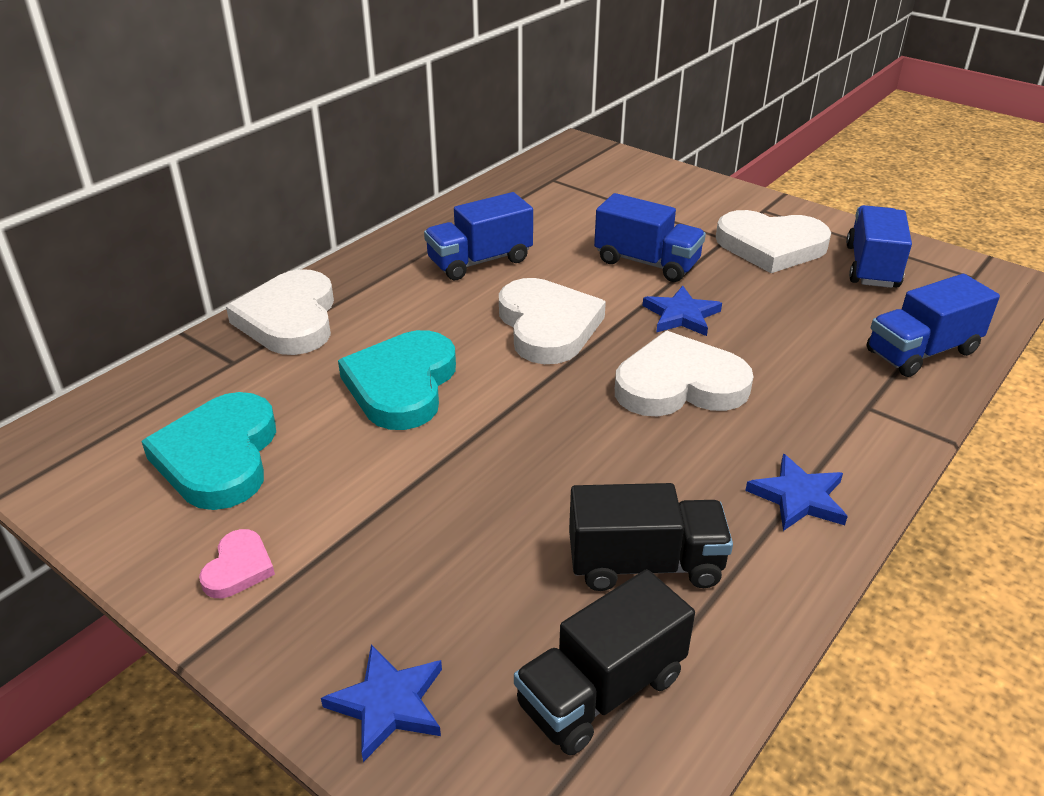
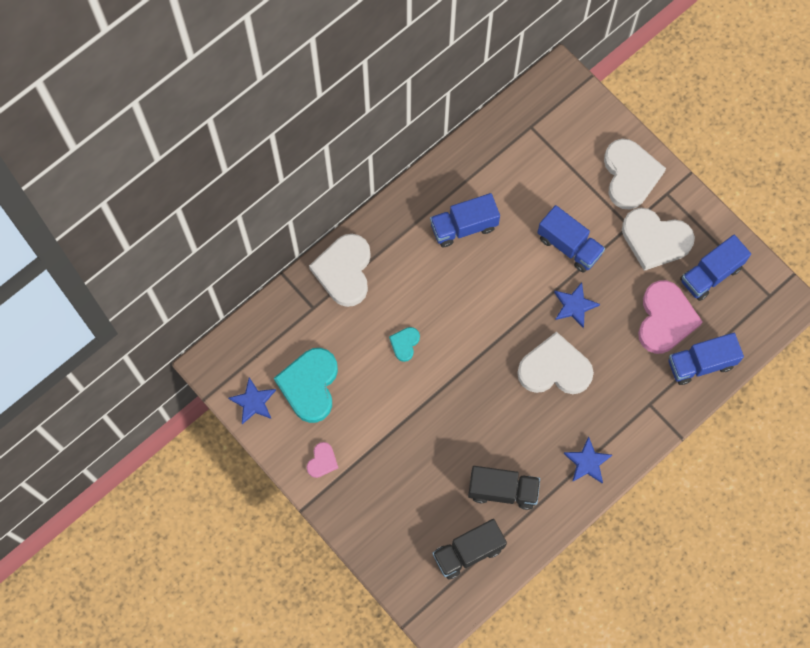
camera: 10 degrees right, 35 degrees up
(388, 704) = (383, 543): blue star -> blue star (253, 402)
(402, 385) = (404, 344): turquoise heart -> turquoise heart, size x0.48
(547, 326) = (493, 303): white heart -> white heart (630, 175)
(833, 314) = (665, 319): none -> pink heart
(872, 267) = (710, 274): blue truck -> blue truck turned 150 degrees counterclockwise

